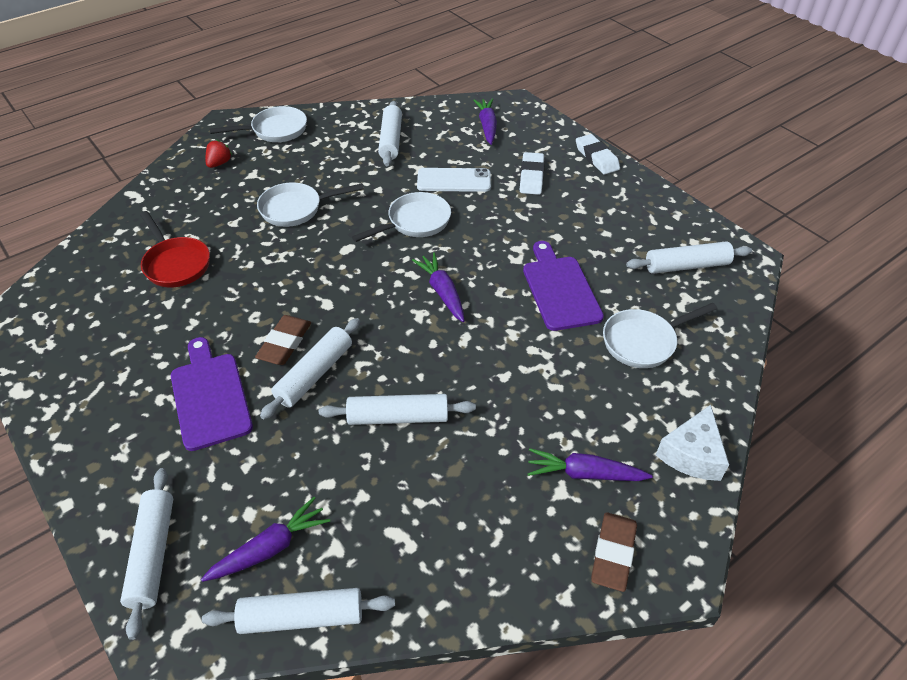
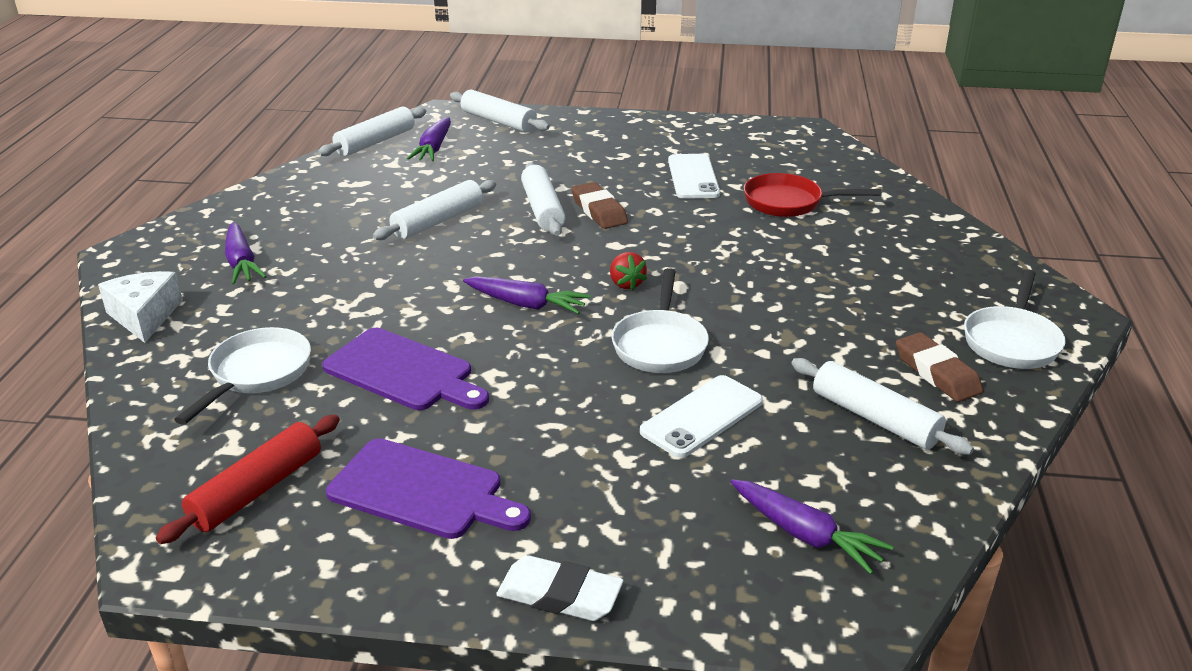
camera: 135 degrees right, 15 degrees down
(173, 331) = (693, 177): none -> white phone
(210, 396) = (594, 169): purple cutting board -> purple cutting board (422, 491)
(219, 163) = (963, 278): red strawberry -> red strawberry (626, 284)
(296, 209) = (797, 287): white pan -> none
(531, 177) = (613, 488): white eraser -> none
(584, 474) = (242, 263): purple carrot -> purple carrot turned 105 degrees clockwise
(613, 553) = (184, 239): brown eraser -> brown eraser (937, 373)
(686, 266) = (257, 490): white rolling pin -> red rolling pin

